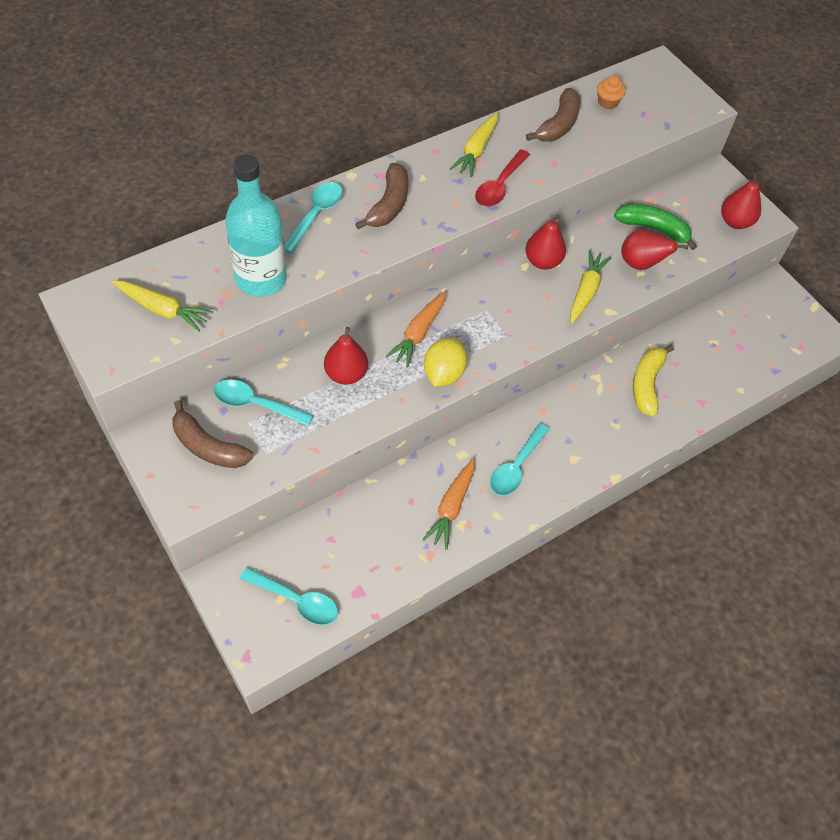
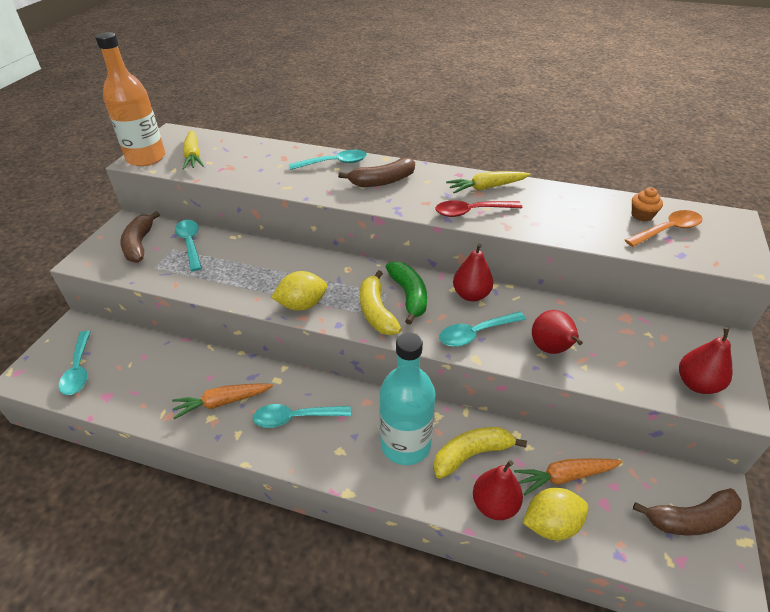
camera: 55 degrees right, 15 degrees down
(116, 351) = (146, 158): none -> orange bottle
(261, 279) = (256, 171): turquoise bottle -> turquoise bottle (405, 444)
(346, 374) = (253, 264): red pear -> red pear (494, 505)
(418, 333) = (324, 274): orange carrot -> orange carrot (565, 477)
(502, 331) = (376, 311): none -> yellow banana
(558, 125) = (575, 206): brown banana -> brown banana (690, 519)
(586, 291) = (476, 333): yellow carrot -> turquoise spoon
(636, 106) = (667, 230): none -> orange spoon
(653, 229) = (599, 336): green banana -> green banana (409, 296)
(731, 385) = (551, 524): none -> yellow lemon

